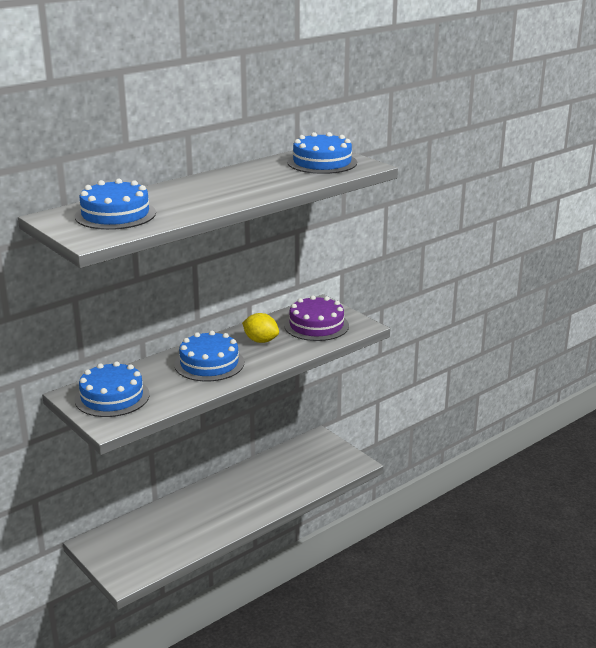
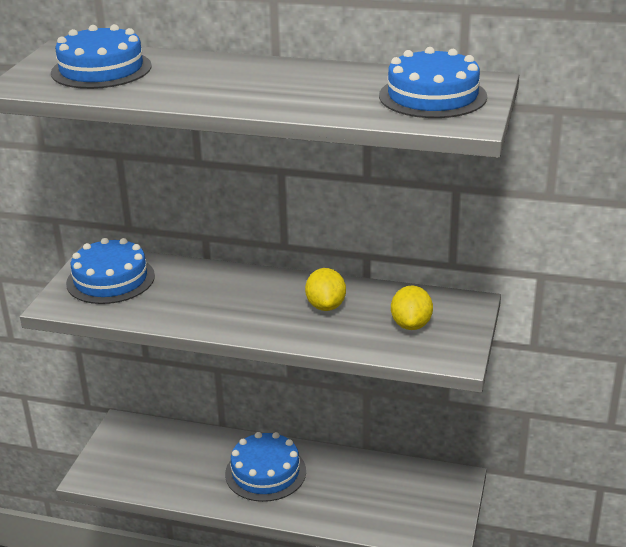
camera: 55 degrees right, 5 degrees up
(209, 363) = (236, 299): blue cake -> blue cake (265, 472)
(316, 325) = (411, 325): purple cake -> yellow lemon

